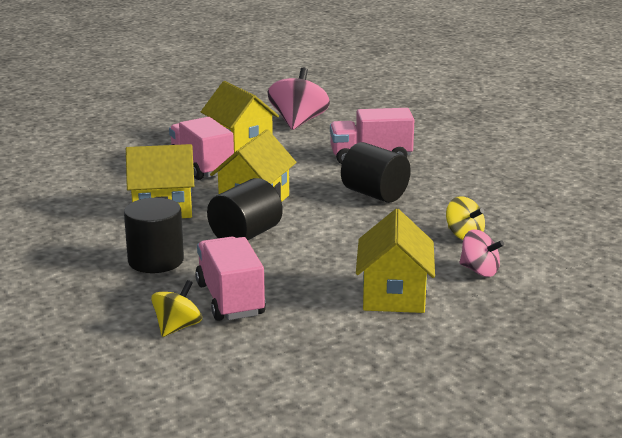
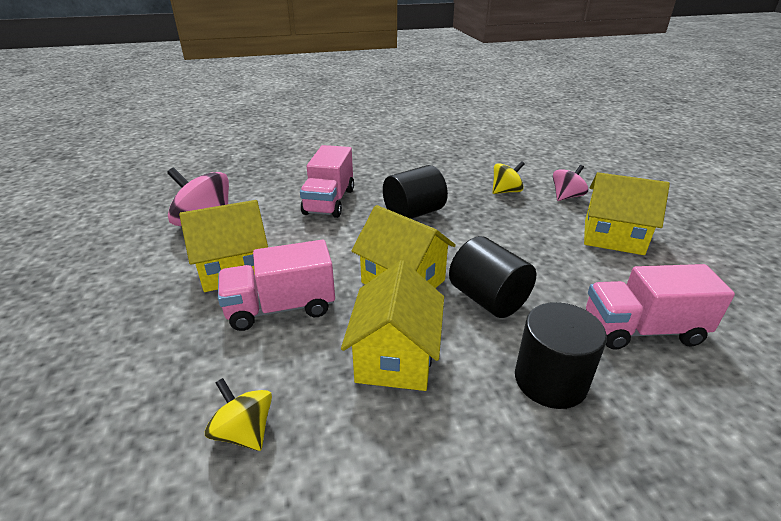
camera: 75 degrees left, 10 degrees up
(177, 327) = (719, 379): yellow spinning top -> yellow spinning top (244, 432)

